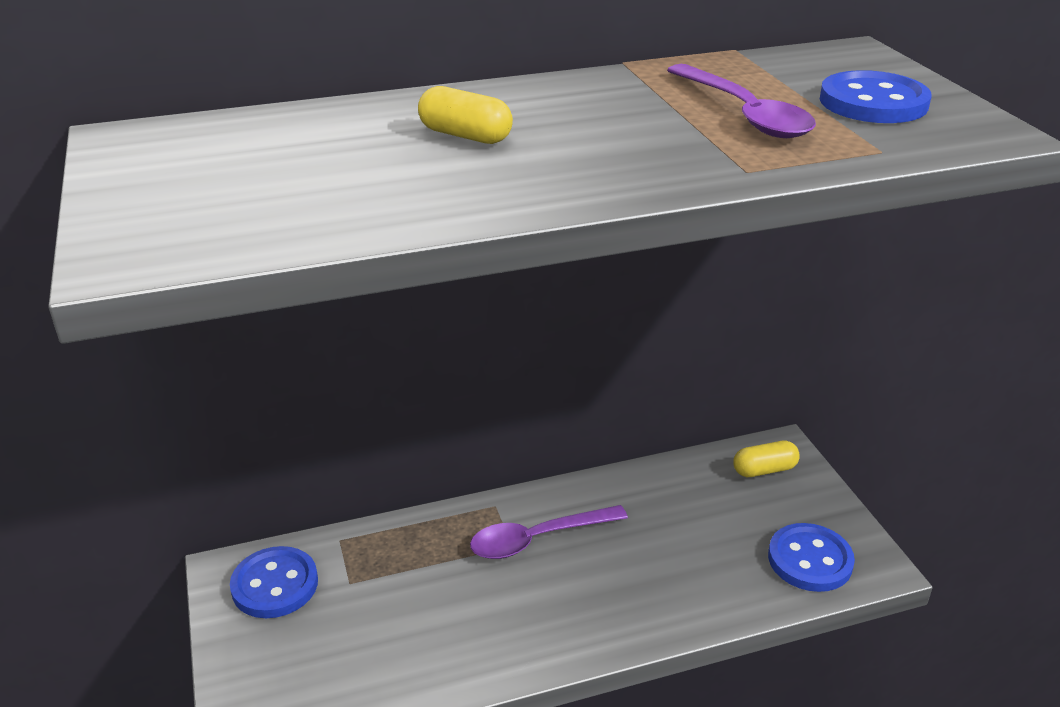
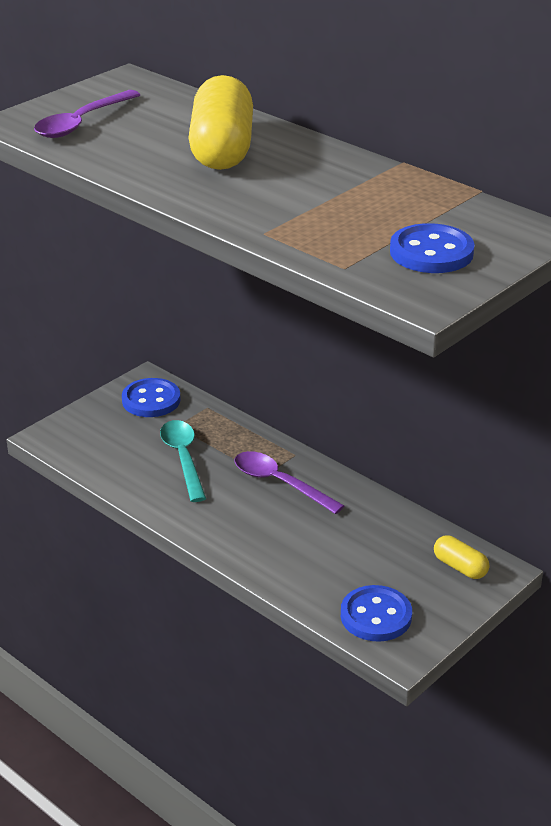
camera: 60 degrees right, 0 degrees up
(421, 603) = (183, 458): none -> turquoise spoon
(465, 136) = (222, 150): yellow capsule -> yellow capsule, size x2.08
(744, 114) = (353, 216): purple spoon -> purple spoon (81, 123)

